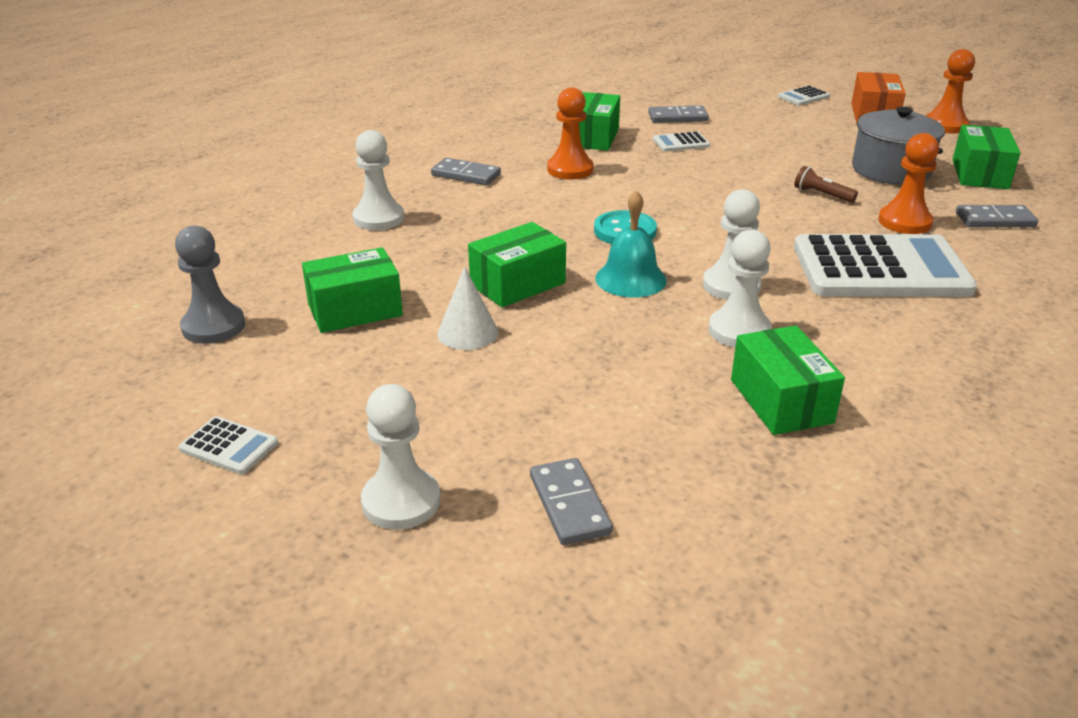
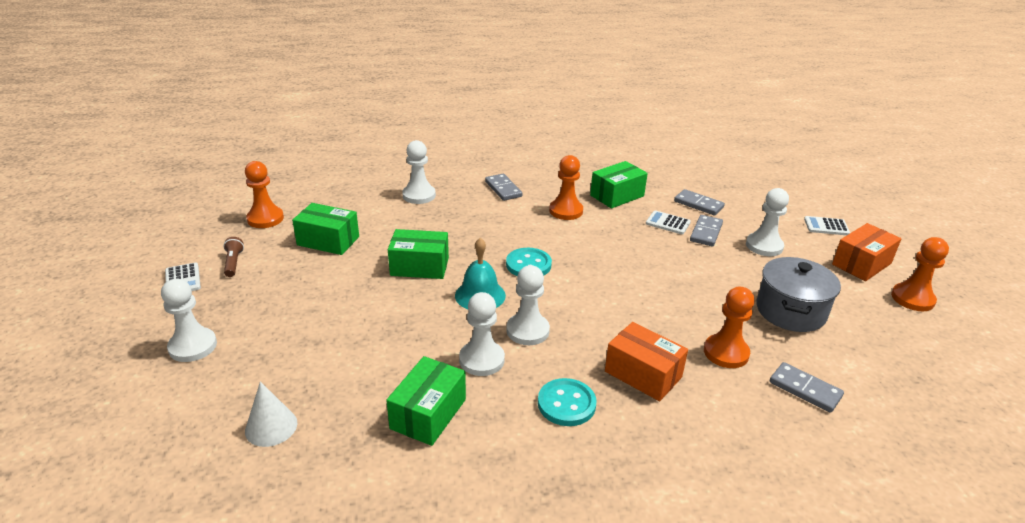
camera: 40 degrees right, 0 degrees up
(213, 326) = (265, 219): grey pawn -> orange pawn
(467, 332) = (353, 280): white cone -> white cone (271, 427)
(569, 504) = (244, 395): grey domino -> grey domino (706, 232)
(787, 130) = (764, 246): none -> white pawn
(822, 195) = (700, 303): brown flashlight -> brown flashlight (233, 263)
(870, 324) = (566, 404): none -> turquoise button
(880, 269) = (643, 374): white calculator -> orange box
(980, 174) = (864, 350): green box -> none

